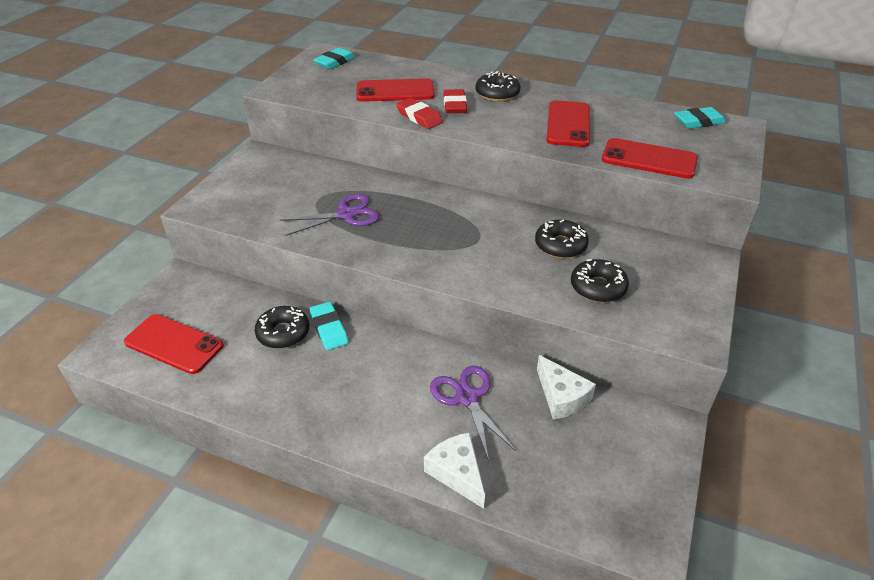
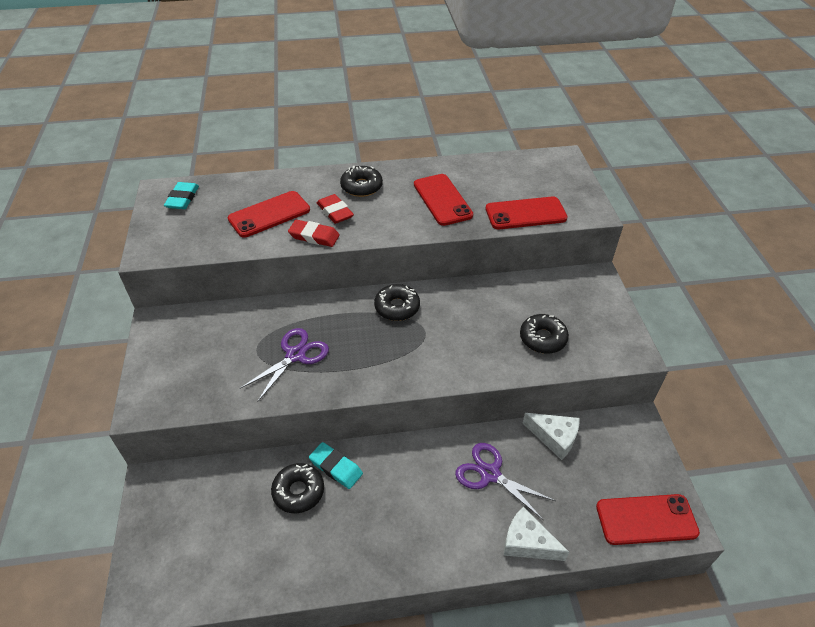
camera: 30 degrees left, 5 degrees up
(174, 344) = (204, 555): red phone -> red phone (646, 519)
(560, 245) = (490, 311): black donut -> black donut (397, 307)
(698, 122) = (534, 163): turquoise eraser -> none

